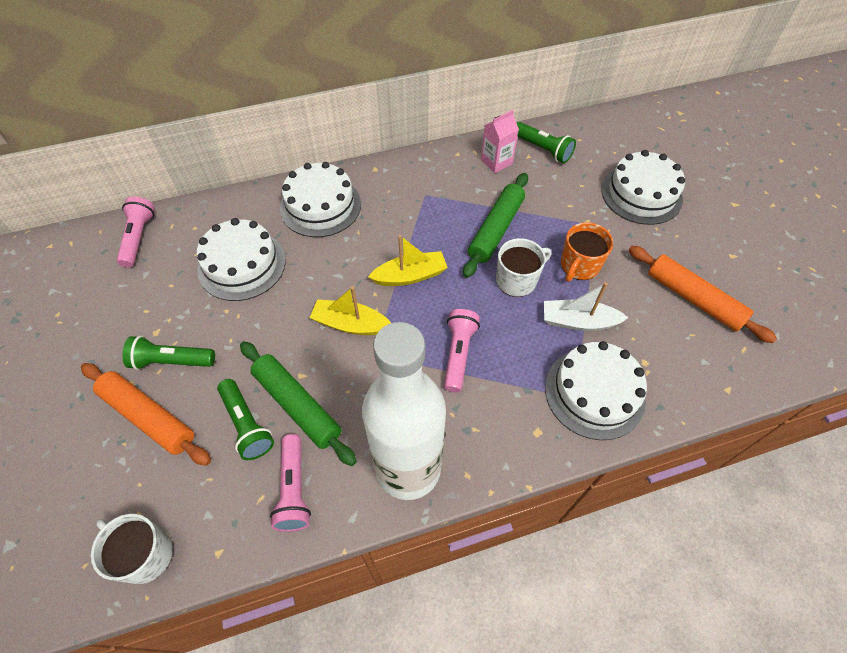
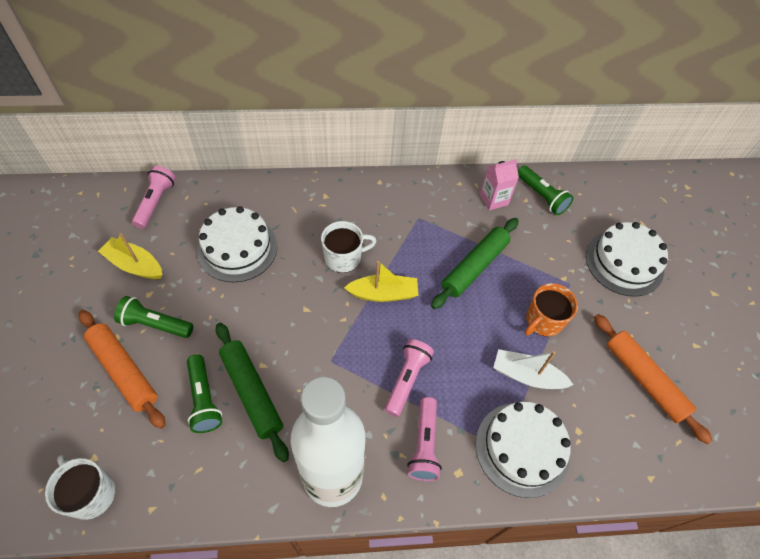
camera: 10 degrees right, 0 degrees up
(294, 489) = (229, 469): pink flashlight -> pink flashlight (424, 444)
(320, 206) = (321, 207): white cake -> none
(351, 324) = (318, 327): yellow boat -> yellow boat (135, 265)
(517, 280) = (480, 321): white mug -> white mug (344, 257)

